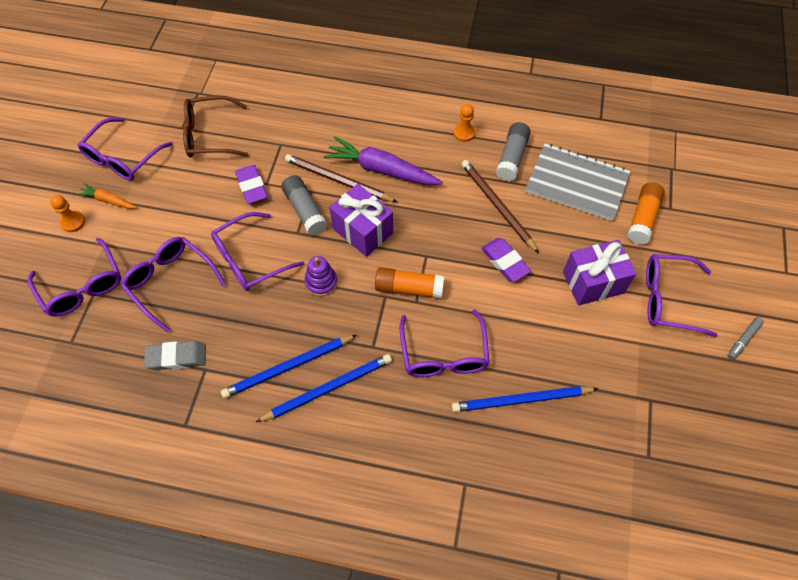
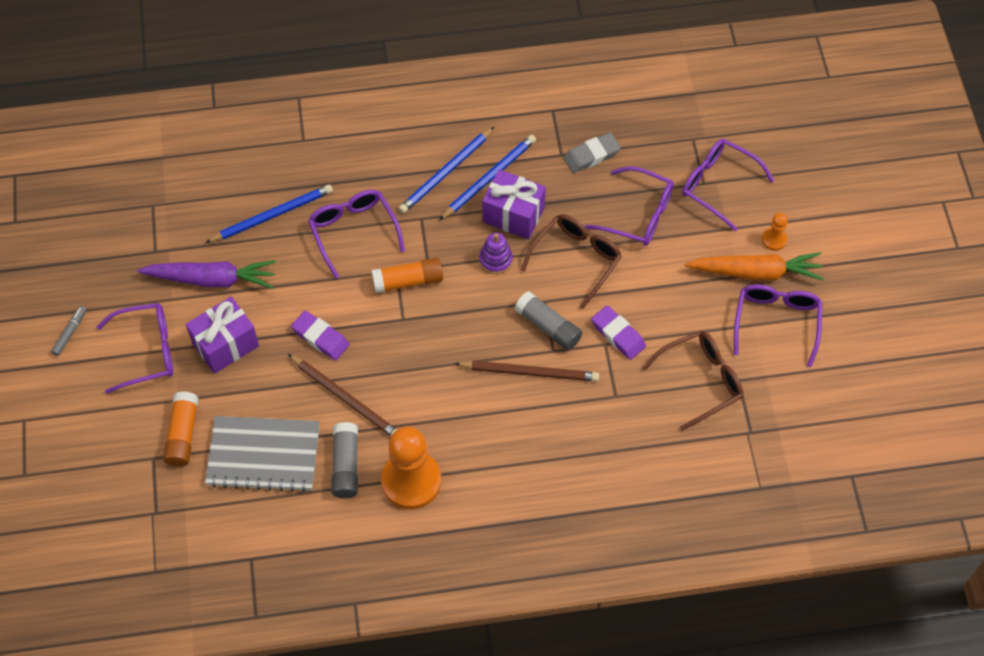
camera: 160 degrees right, 0 degrees up
(108, 200) = (756, 272): orange carrot -> orange carrot, size x1.93
(250, 259) = (576, 259): purple glasses -> brown glasses
(363, 231) = (478, 324): purple gift -> purple gift (513, 215)
(381, 170) = (488, 401): purple carrot -> purple carrot (212, 279)
(464, 133) = (411, 481): orange pawn -> orange pawn, size x2.23

